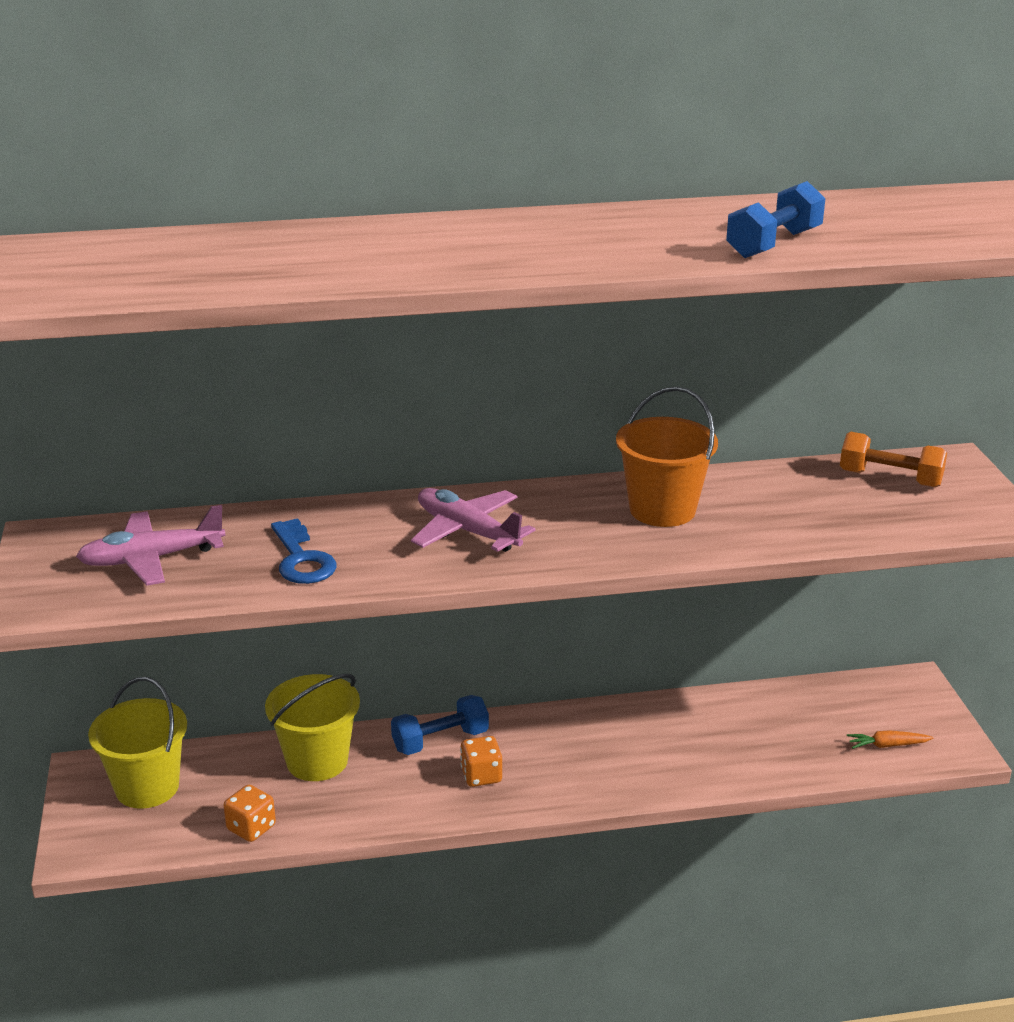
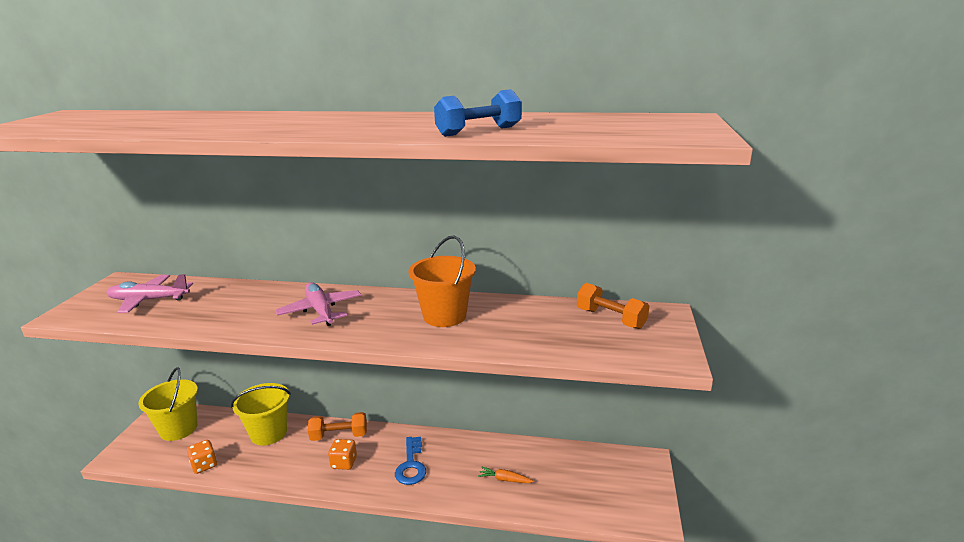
camera: 20 degrees right, 5 degrees down
(301, 559) = (218, 312): blue key -> blue key (411, 465)
(440, 741) = (339, 436): blue dumbbell -> orange dumbbell
(887, 745) = (603, 502): orange carrot -> orange carrot (505, 479)

